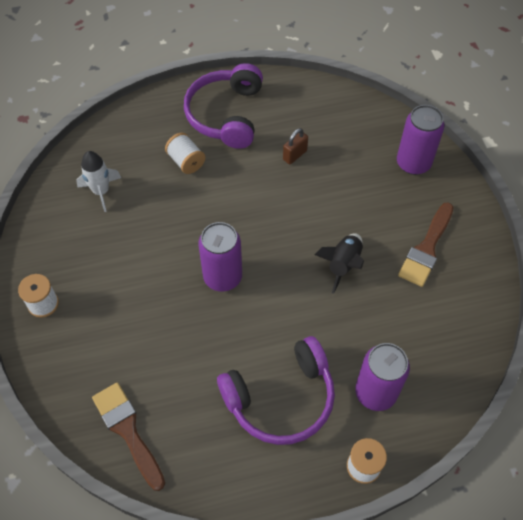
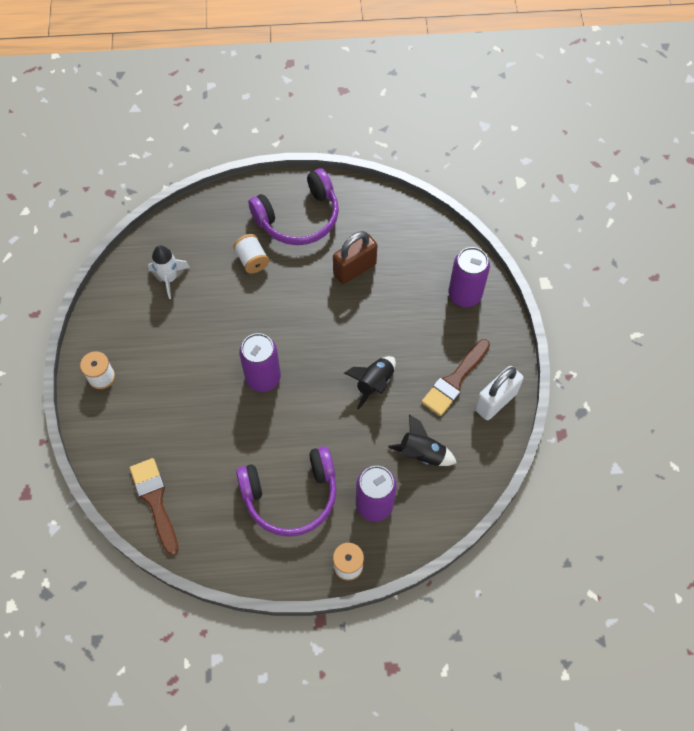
camera: 10 degrees right, 5 degrees up
(226, 115) = (299, 218): purple headphones -> purple headphones turned 135 degrees counterclockwise
(295, 155) = (354, 269): brown padlock -> brown padlock, size x1.73
(412, 329) = (421, 453): none -> black rocket
(475, 263) = (495, 401): none -> white padlock

